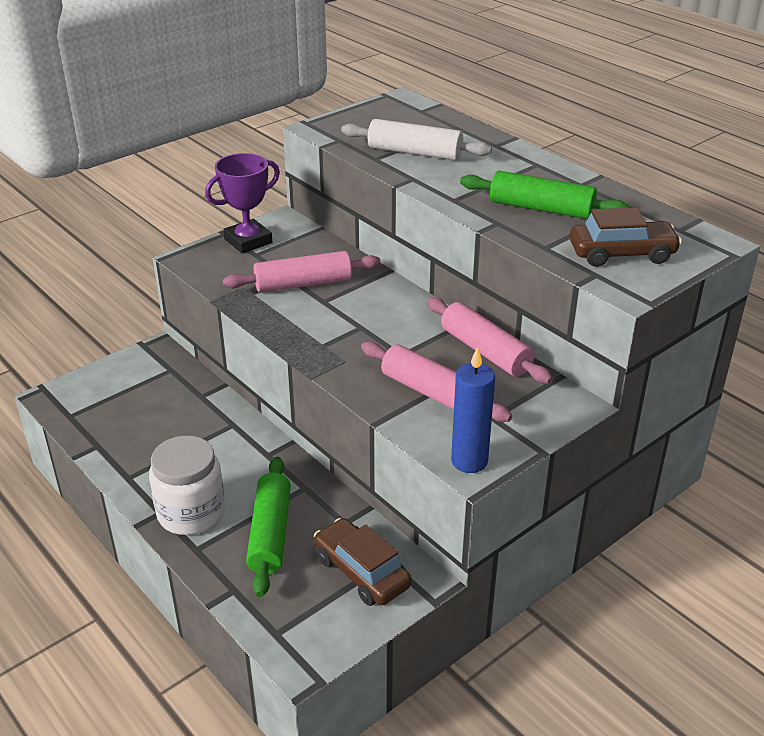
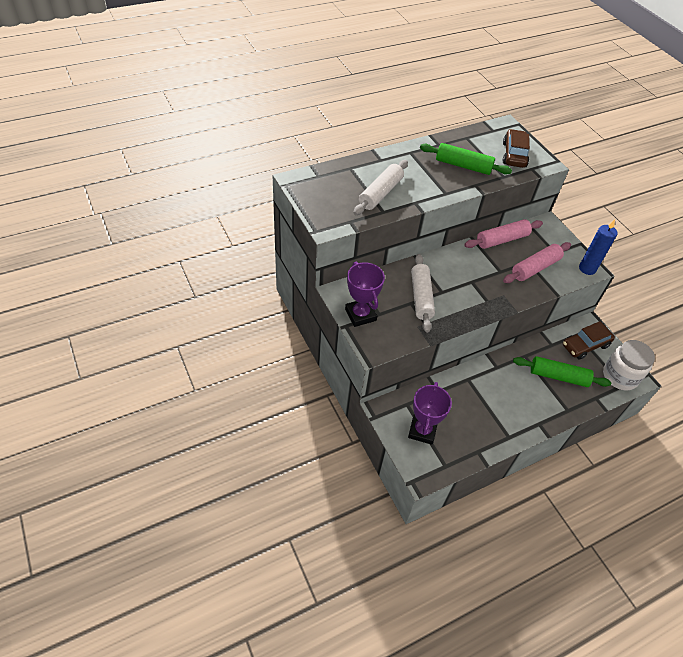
camera: 80 degrees left, 15 degrees up
(126, 388) = (422, 430): none -> purple trophy
(191, 513) = (541, 409): white jar -> white jar (620, 376)
(303, 284) = (421, 297): pink rolling pin -> white rolling pin
(541, 208) = (463, 166): green rolling pin -> green rolling pin turned 75 degrees clockwise

